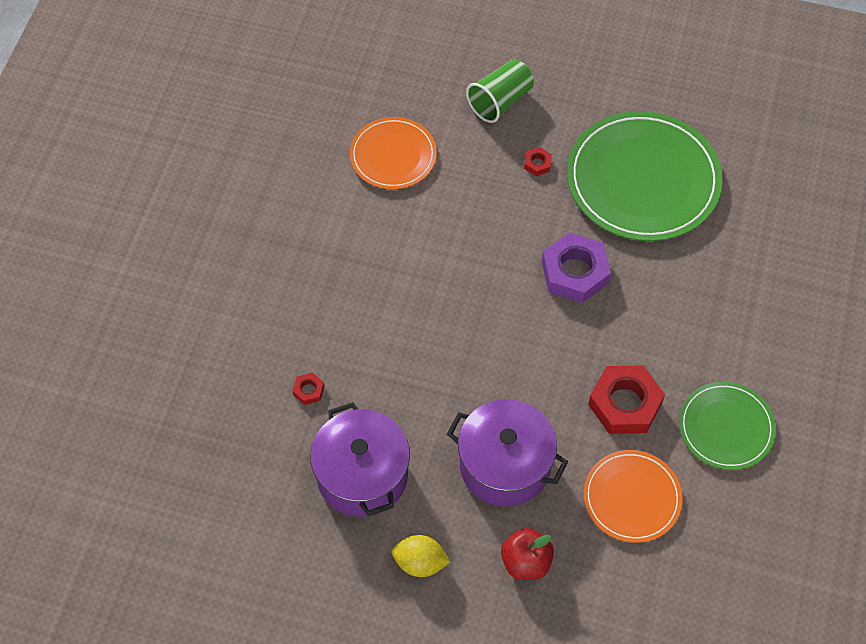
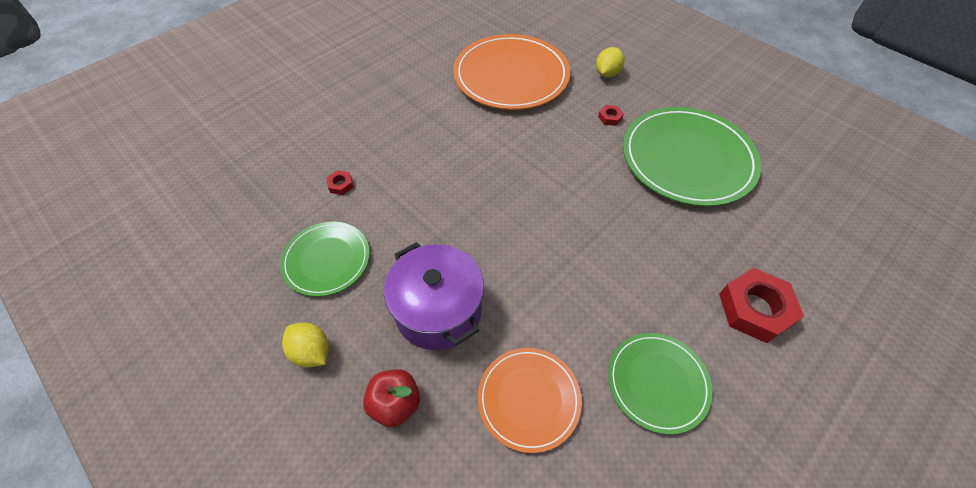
camera: 30 degrees right, 5 degrees down
(362, 475) = (326, 260): purple pot -> green plate
(393, 155) = (511, 76): orange plate -> orange plate, size x1.76
(500, 101) = (607, 74): green cup -> yellow lemon
(575, 272) = (593, 196): purple nut -> none
(625, 404) = (573, 313): red nut -> red nut (754, 309)

